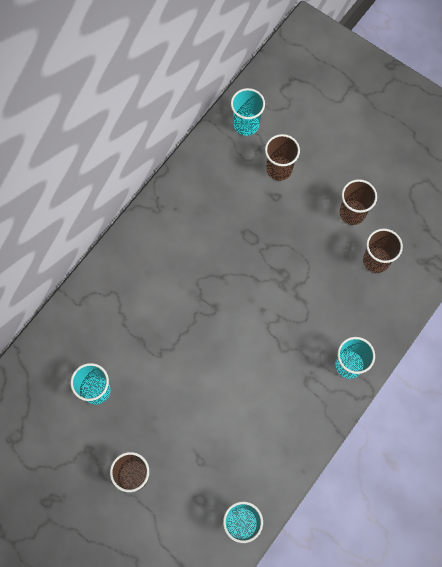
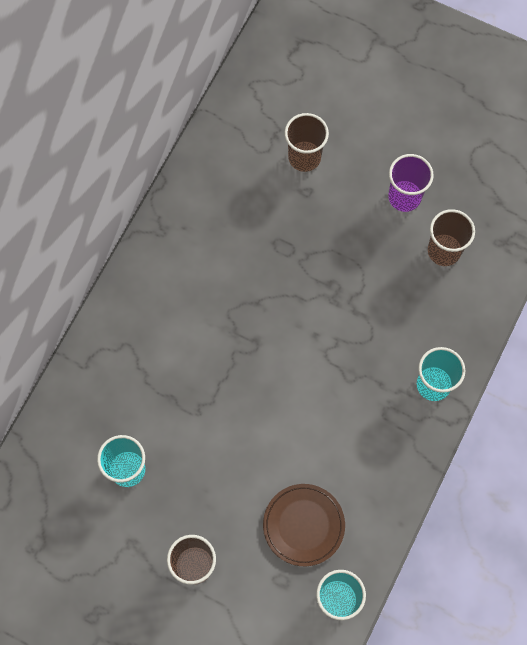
camera: 10 degrees left, 0 degrees up
(226, 459) = (303, 525): none -> brown plate
(246, 125) = (253, 108): turquoise cup -> none
(352, 213) = (404, 197): brown cup -> purple cup

